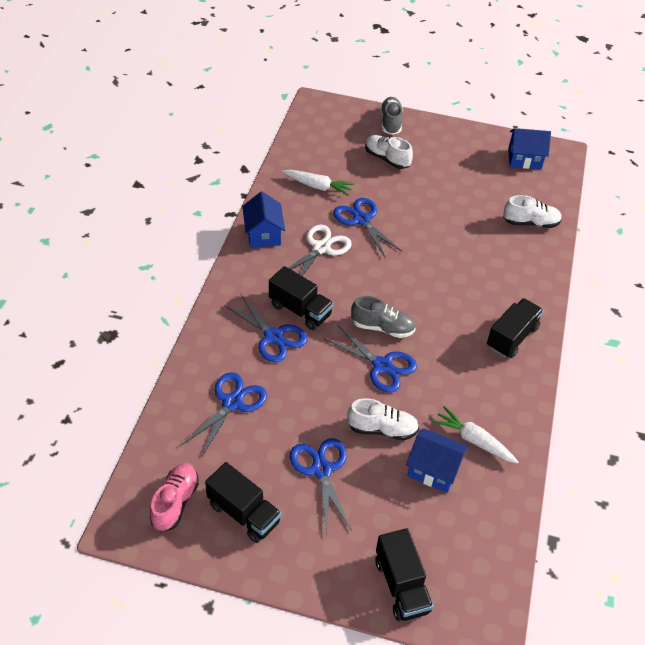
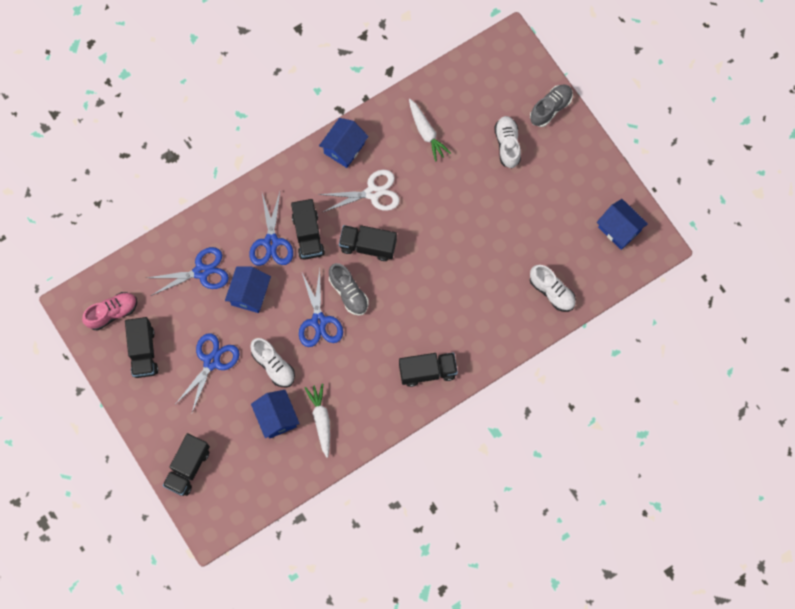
camera: 45 degrees right, 25 degrees up
(297, 388) = (249, 294): none -> blue house
(359, 285) = (368, 246): none -> black truck
(361, 220) = (427, 189): blue scissors -> none

